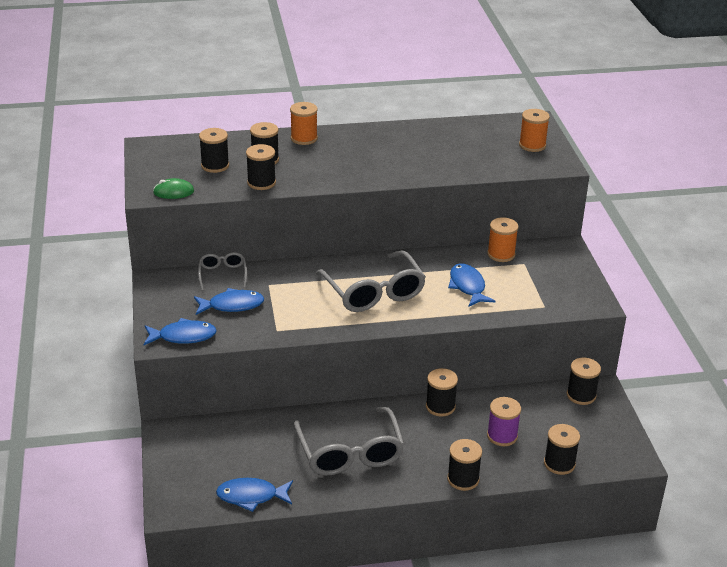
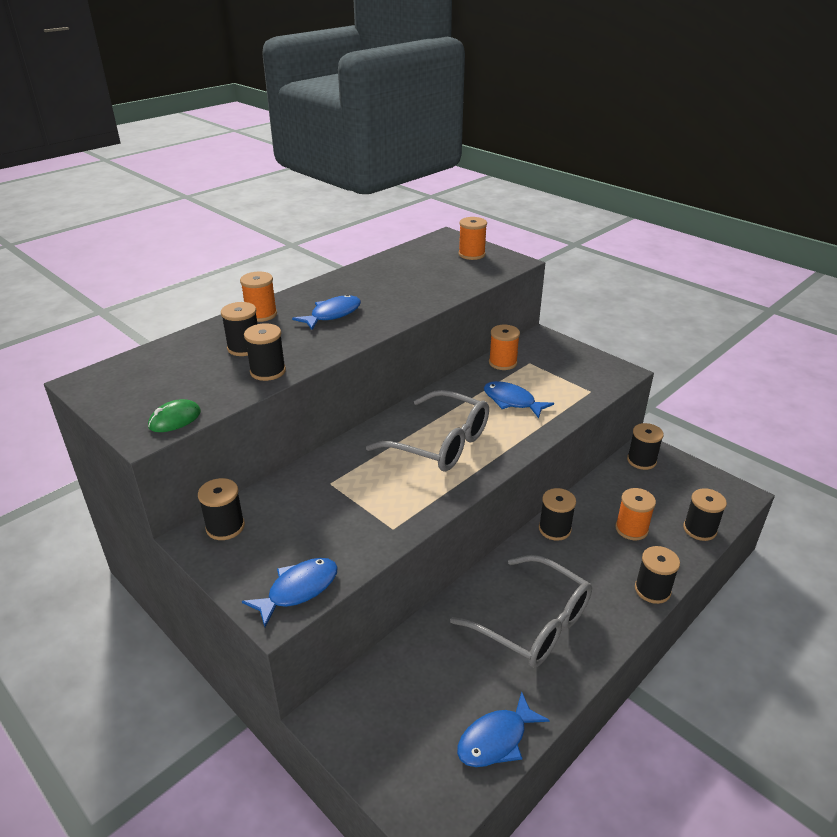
camera: 35 degrees left, 0 degrees up
(215, 166) = (194, 373): black spool -> black spool (225, 527)
(222, 275) = (269, 495): grey glasses -> none
(232, 305) = (316, 524): blue fish -> blue fish (332, 314)
(502, 436) = (631, 529): purple spool -> orange spool

